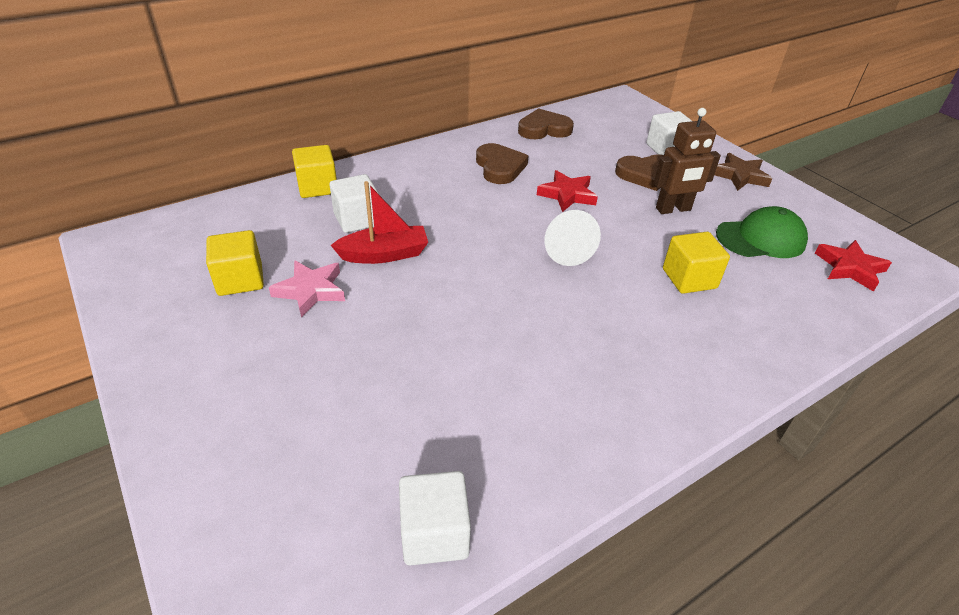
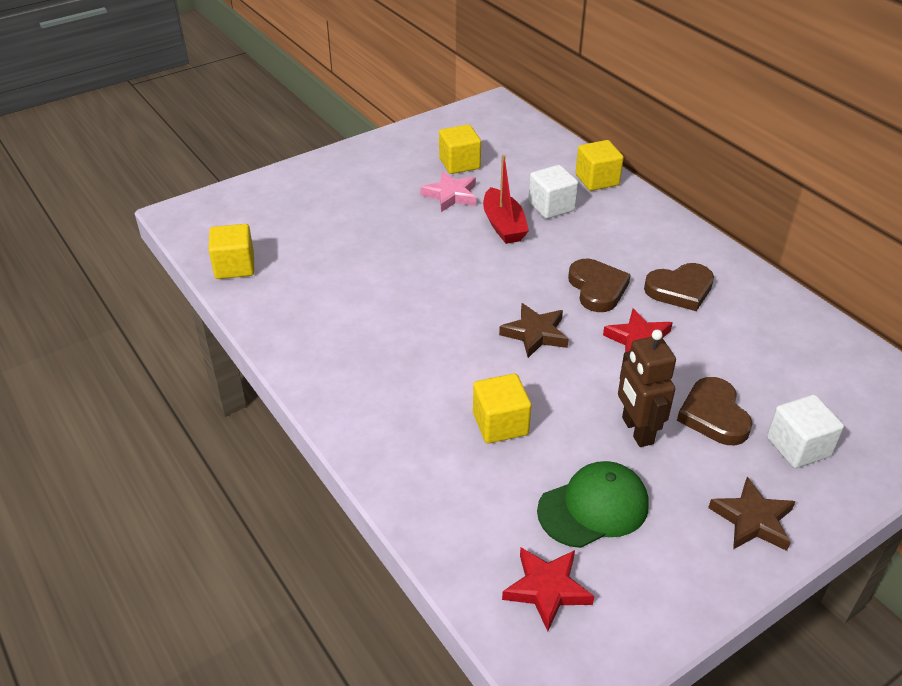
camera: 90 degrees right, 0 degrees up
(434, 533) = (235, 266): white cube -> yellow cube
(544, 129) = (794, 327): brown heart -> brown heart (597, 288)
(564, 248) = (535, 334): white cone -> brown star
(761, 238) = (593, 507): green cap -> green cap turned 105 degrees counterclockwise

